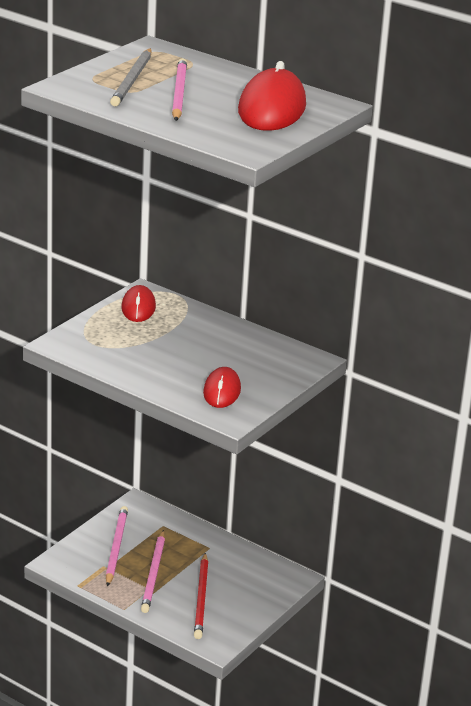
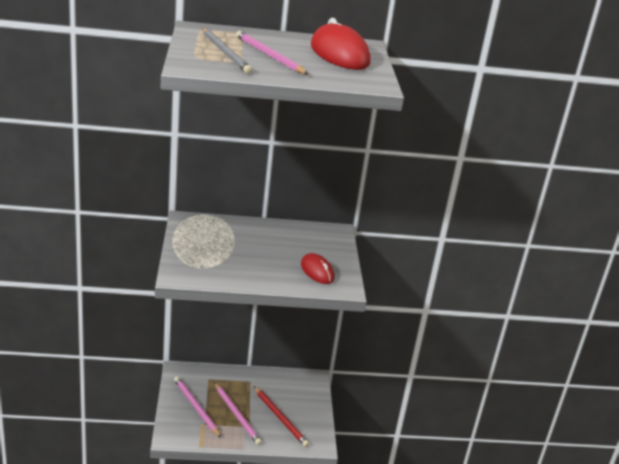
camera: 40 degrees left, 0 degrees up
(138, 307) = (195, 231): red mouse -> none

